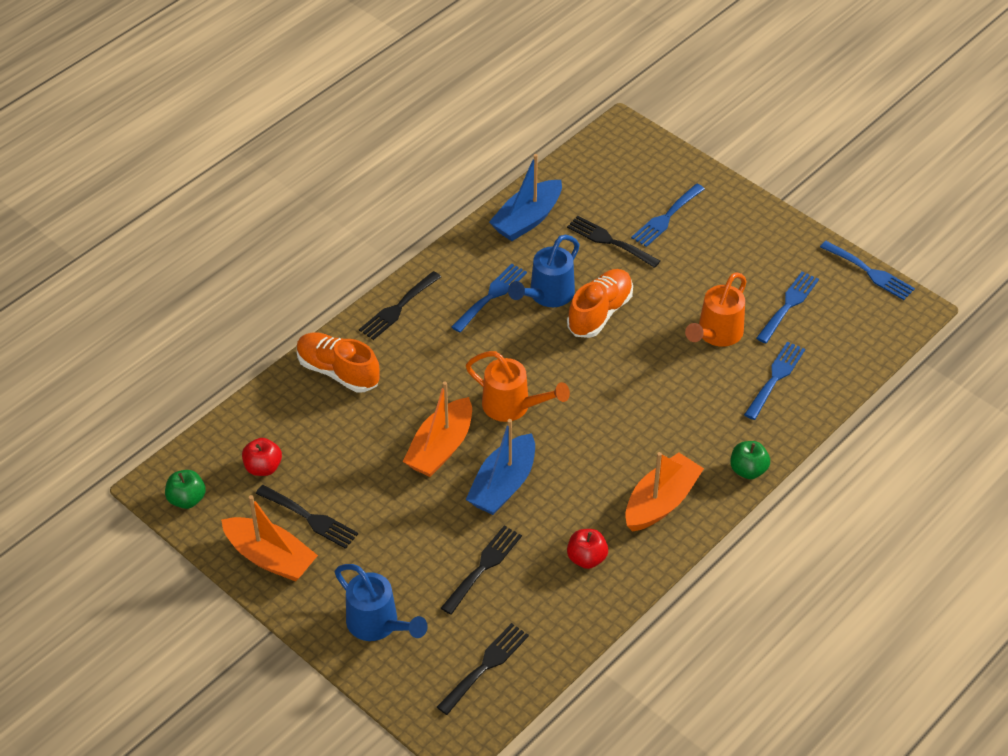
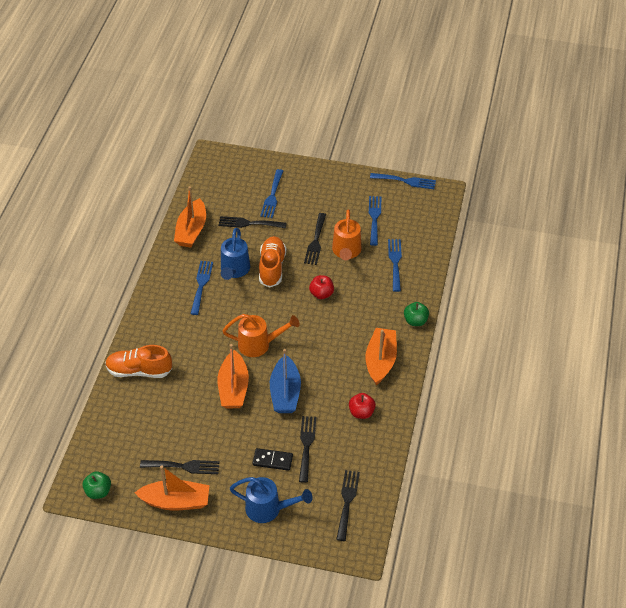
camera: 30 degrees left, 0 degrees up
(263, 467) = (133, 450): red apple -> red apple (321, 294)
(398, 308) = (149, 316): black fork -> black fork (315, 241)
(426, 565) = (272, 460): none -> black domino
(527, 219) = (191, 230): blue boat -> orange boat

